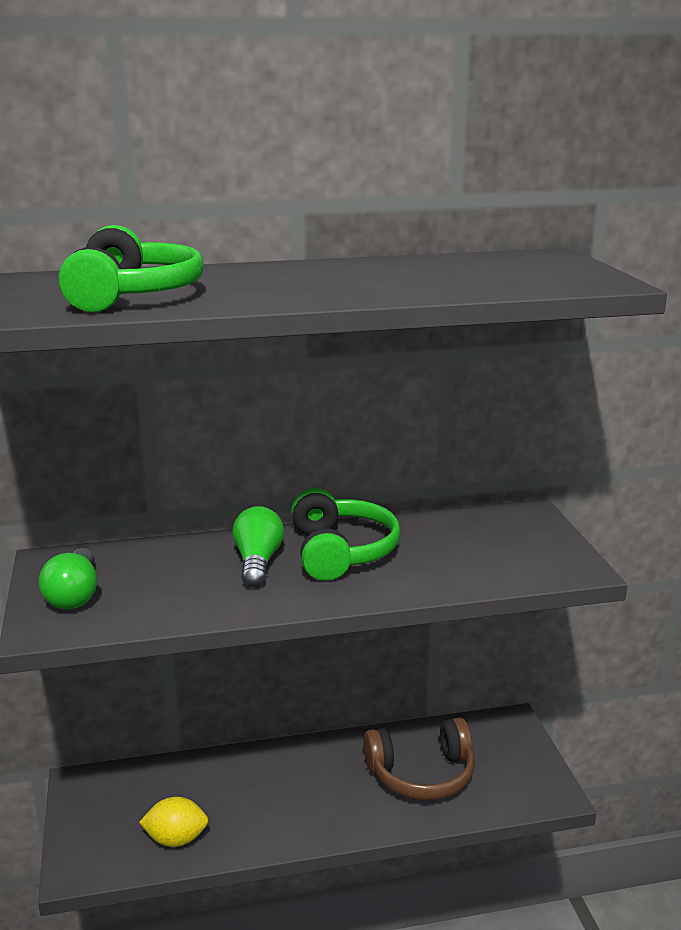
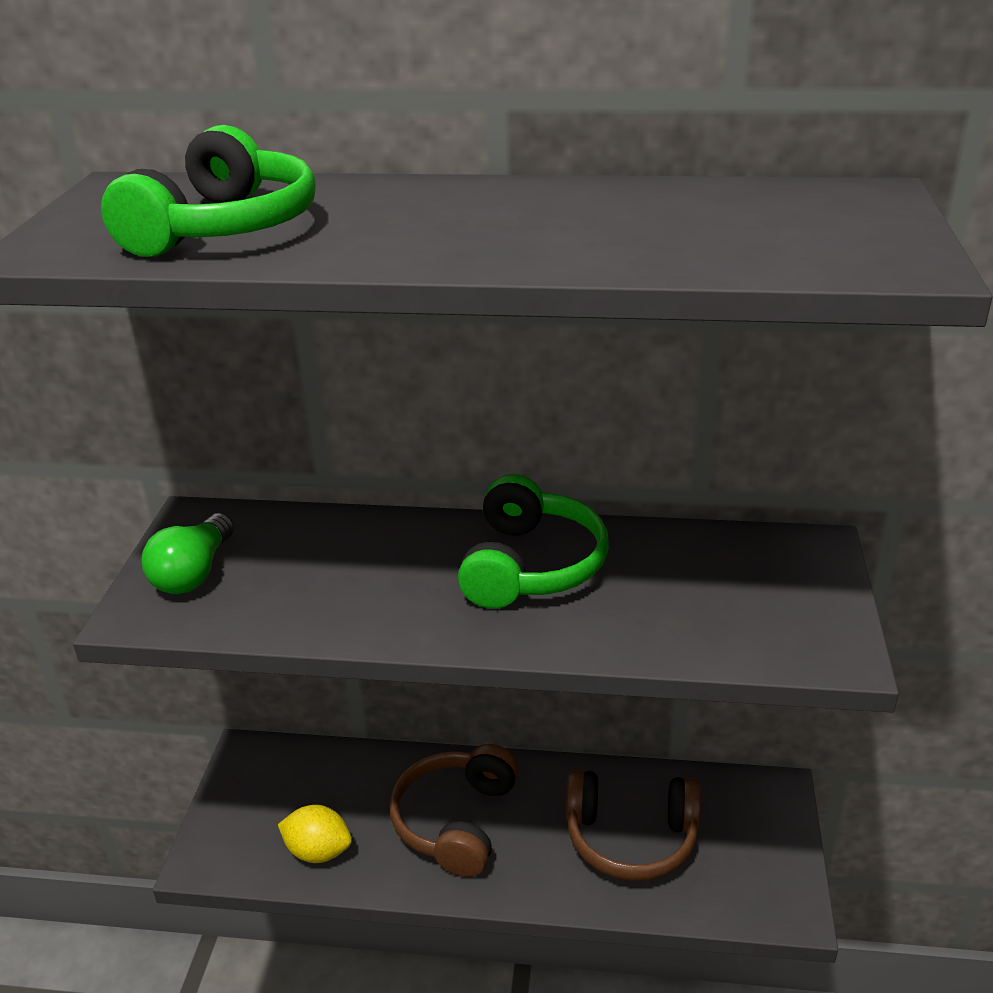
camera: 20 degrees right, 10 degrees up
(258, 562) = (421, 564): green light bulb -> none
(281, 792) = (456, 821): none -> brown headphones

